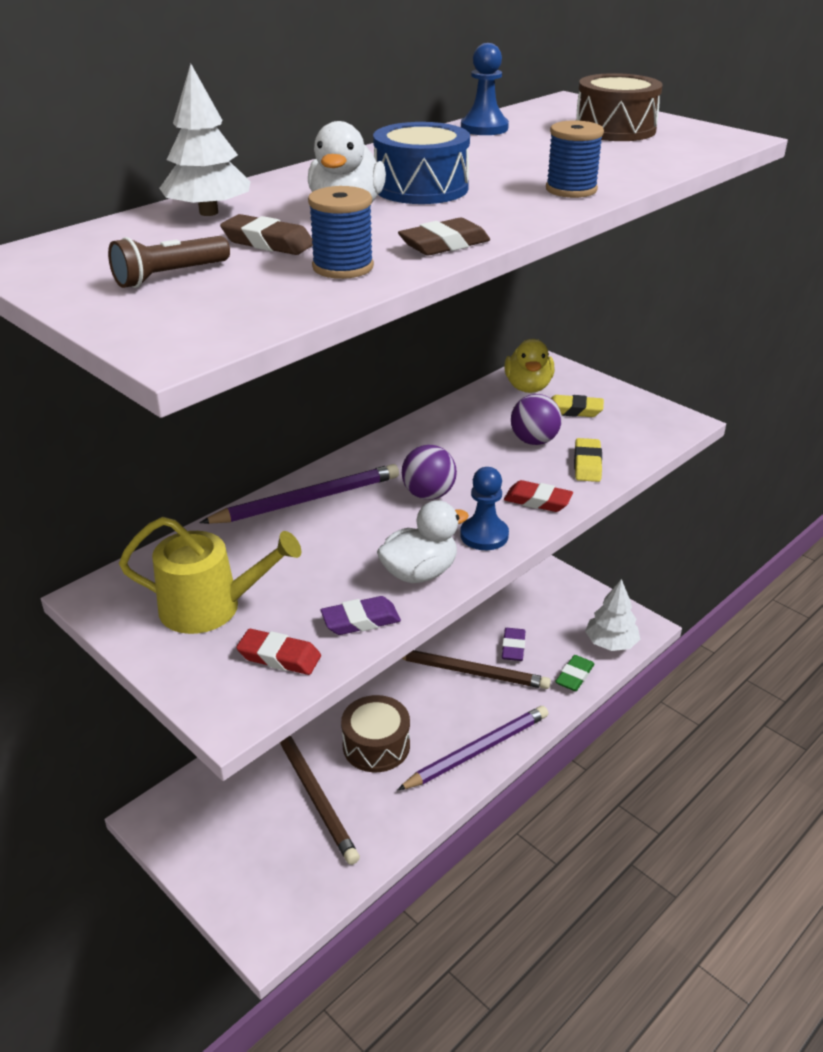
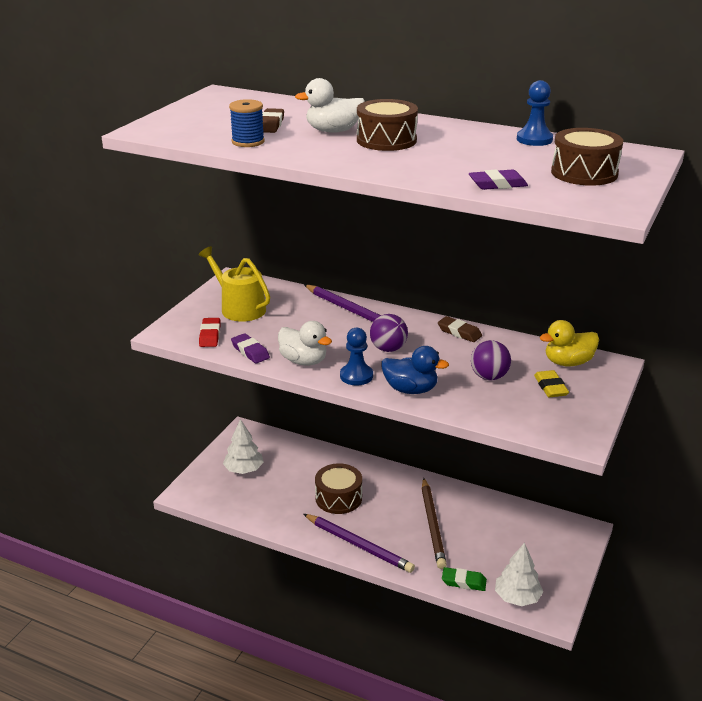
camera: 70 degrees right, 5 degrees down
(169, 276) = (215, 117): brown flashlight -> none
(209, 212) = (304, 108): white tree -> white tree (244, 470)
(210, 607) = (239, 308): yellow watering can -> yellow watering can turned 150 degrees clockwise
(314, 795) = (286, 484): brown pencil -> none
(421, 188) = (386, 140): blue drum -> brown drum
(444, 244) = (296, 156): brown eraser -> brown eraser (459, 332)
(513, 647) = (473, 542): purple eraser -> purple eraser (497, 184)
(537, 501) = (410, 389): red eraser -> blue duck
(571, 190) = (422, 173): blue spool -> none
(587, 464) = (475, 403): yellow eraser -> none

